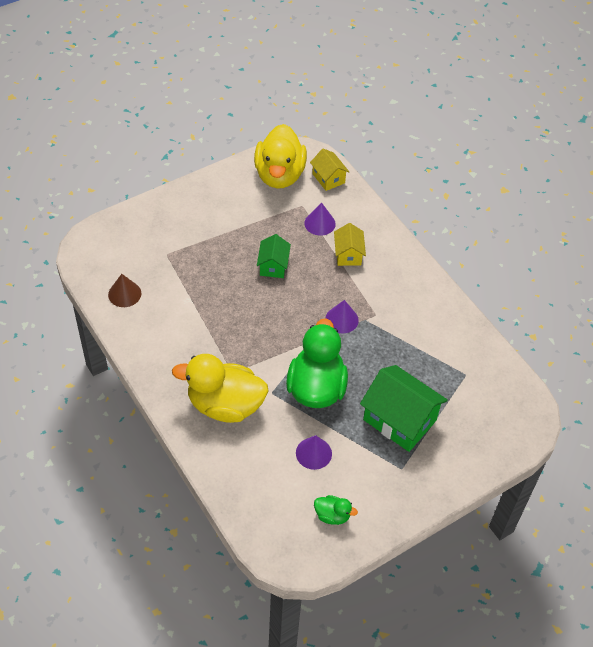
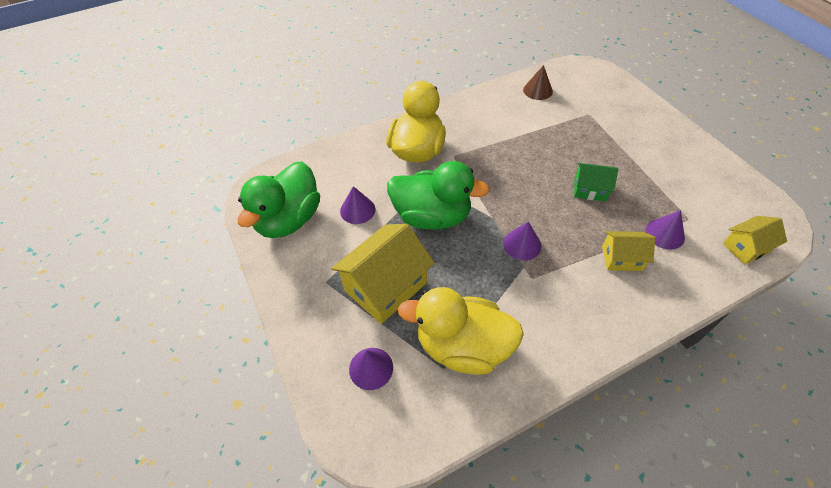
camera: 100 degrees right, 0 degrees up
(279, 175) = (731, 200): yellow duck -> yellow duck (462, 346)
(332, 515) = (289, 220): green duck -> green duck, size x2.25
(399, 420) = (386, 287): green house -> yellow house
(475, 423) = (371, 368): none -> purple cone

